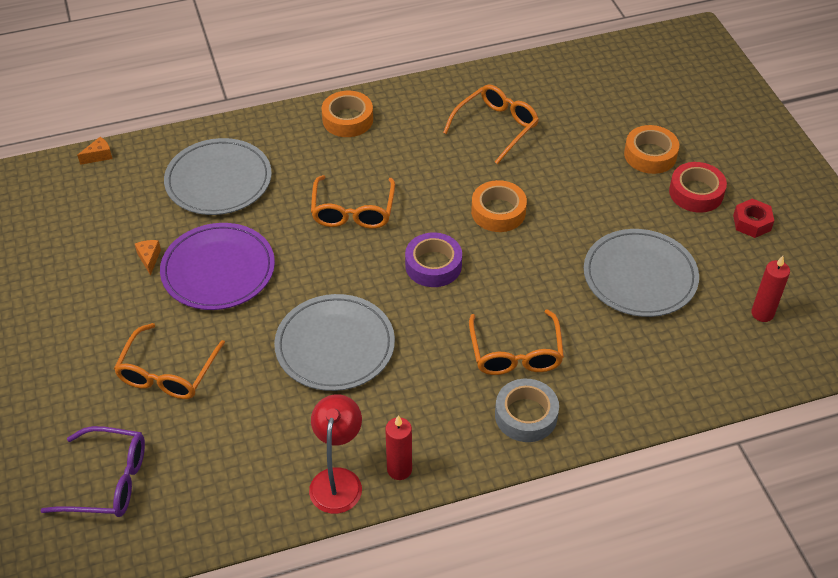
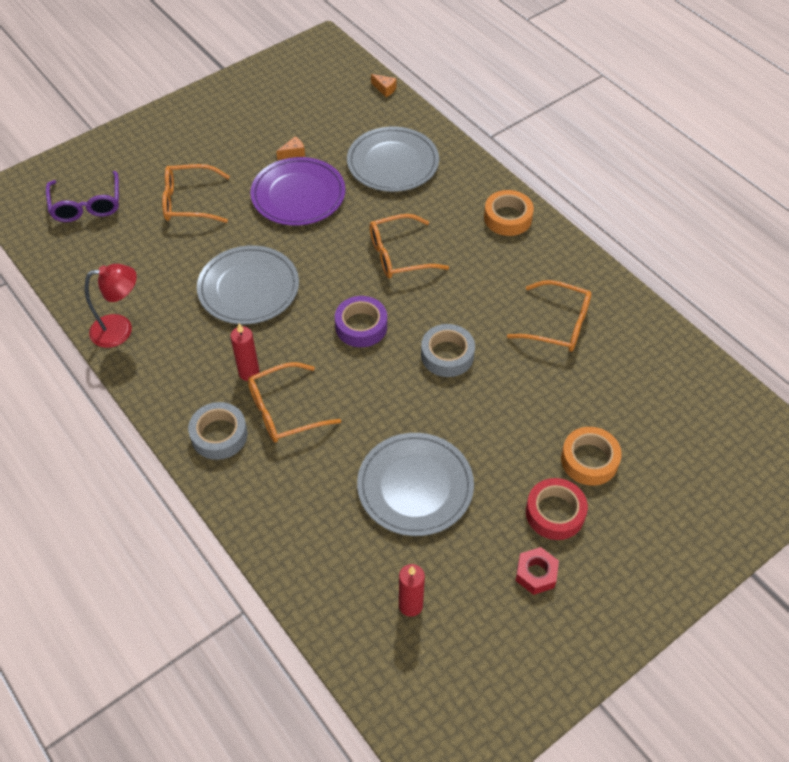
camera: 70 degrees right, 5 degrees up
(399, 469) = (140, 364): red candle -> red candle (249, 373)
(498, 212) = (447, 355): orange tape -> grey tape

